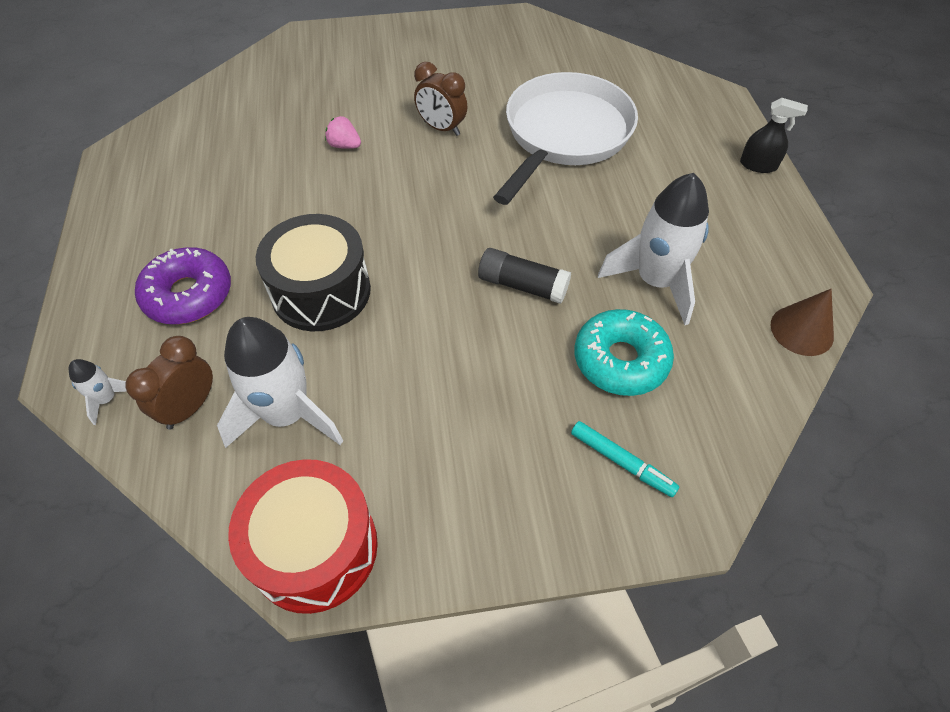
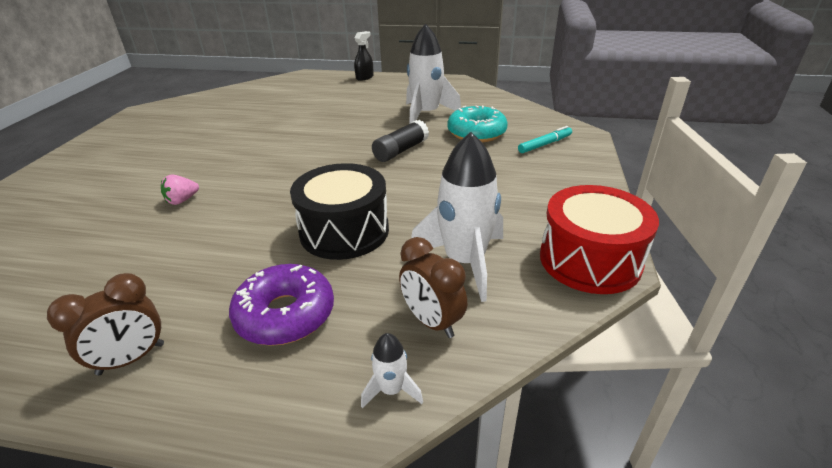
camera: 70 degrees left, 20 degrees down
(441, 128) = (219, 156): brown clock -> brown clock (131, 359)
(564, 134) = (281, 117): white pan -> none
(802, 330) = (480, 90): brown cone -> none

